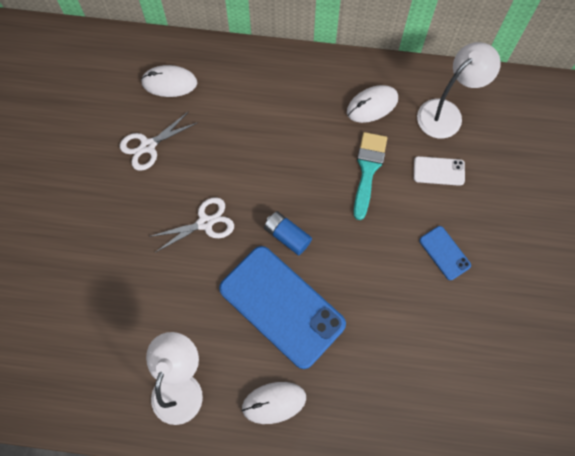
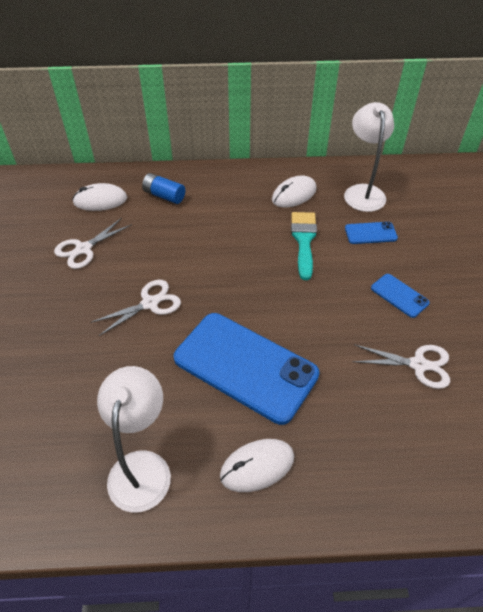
camera: 10 degrees left, 20 degrees down
(287, 236) = (237, 303): blue battery -> blue battery (164, 196)
(438, 331) = (418, 365): none -> white scissors
(439, 171) = (370, 233): white phone -> blue phone
(446, 113) = (363, 192): white lamp -> white lamp turned 45 degrees counterclockwise

